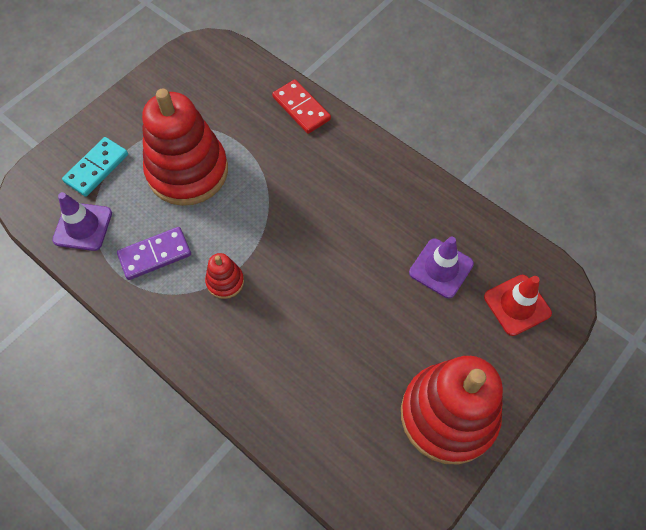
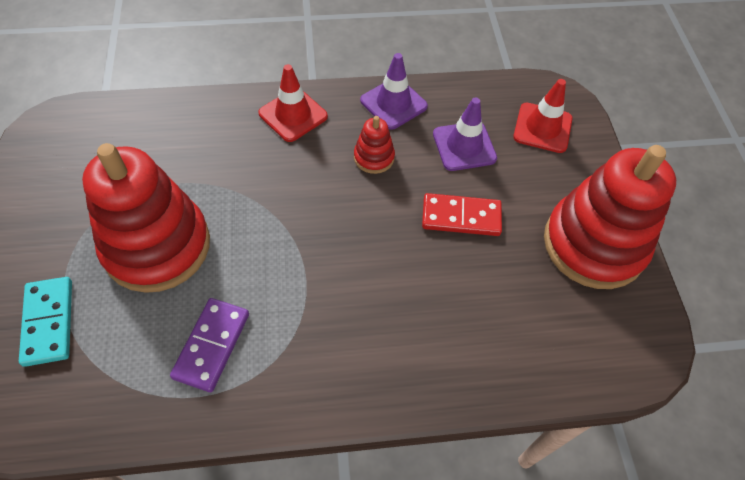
camera: 50 degrees left, 5 degrees down
(83, 226) = (99, 389): purple traffic cone -> purple traffic cone (393, 103)
(225, 281) = (308, 307): red stacking toy -> red stacking toy (374, 157)
(301, 108) = (207, 113): red domino -> red domino (461, 217)
(352, 152) = (293, 115): none -> red traffic cone

